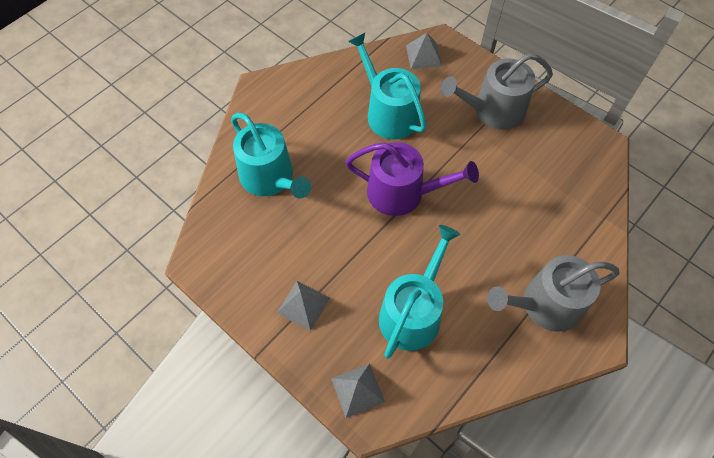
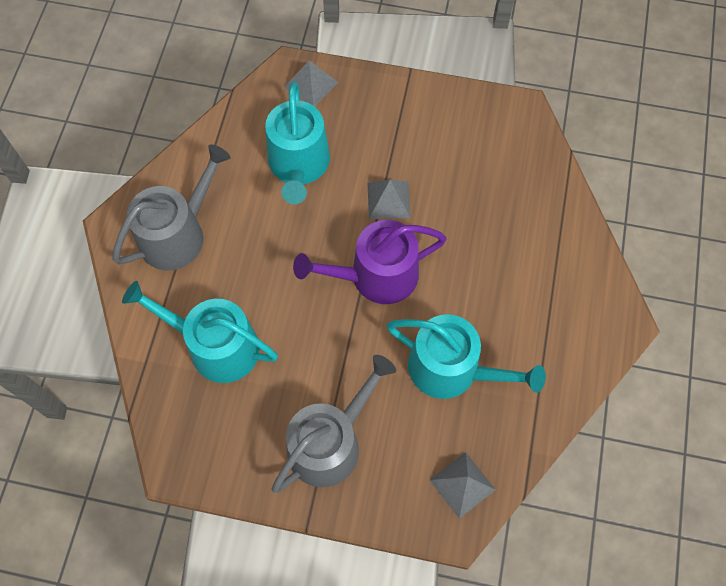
camera: 150 degrees right, 5 degrees up
(270, 178) = (520, 221): turquoise watering can -> turquoise watering can (215, 346)
(303, 305) = (400, 123): grey pyramid -> grey pyramid (388, 200)

